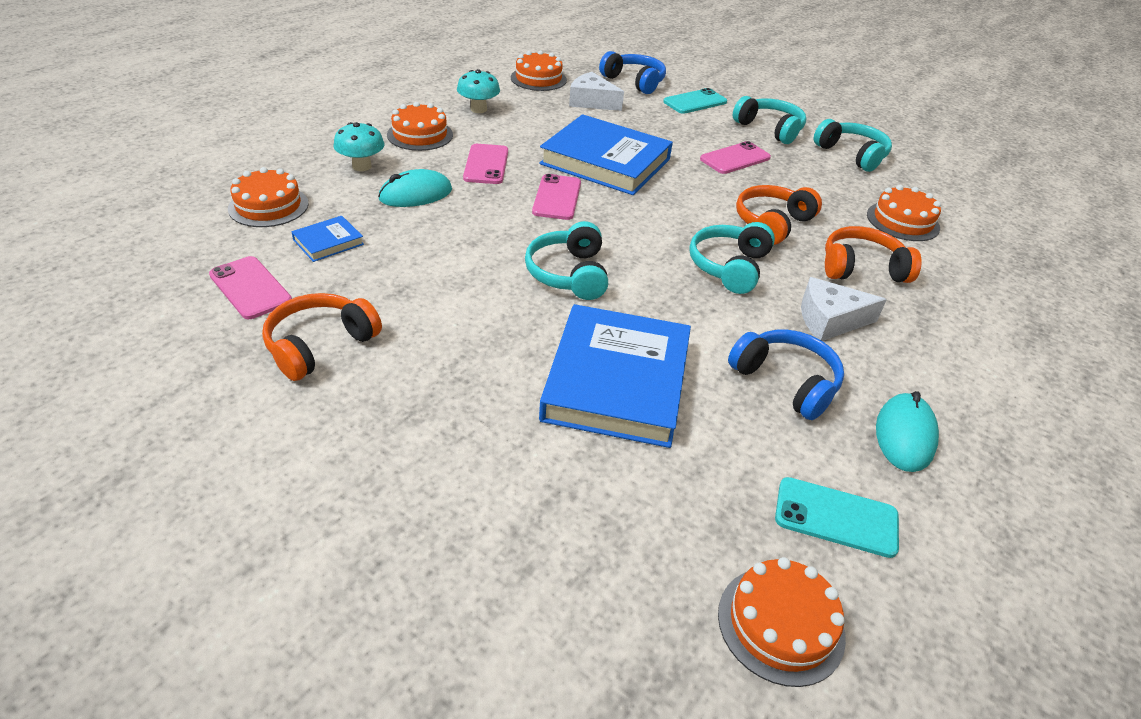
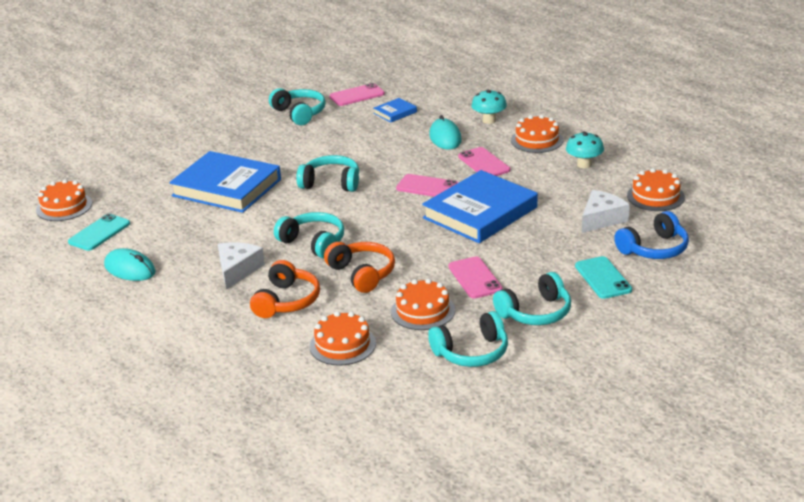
camera: 110 degrees right, 10 degrees down
(268, 206) = (442, 95): orange cake -> orange cake (423, 311)
(320, 345) = (299, 113): orange headphones -> turquoise headphones
(328, 242) = (395, 113): blue book -> blue book turned 75 degrees clockwise
(486, 164) = (484, 163): pink phone -> pink phone turned 45 degrees clockwise
(786, 382) = (194, 240): blue headphones -> none

